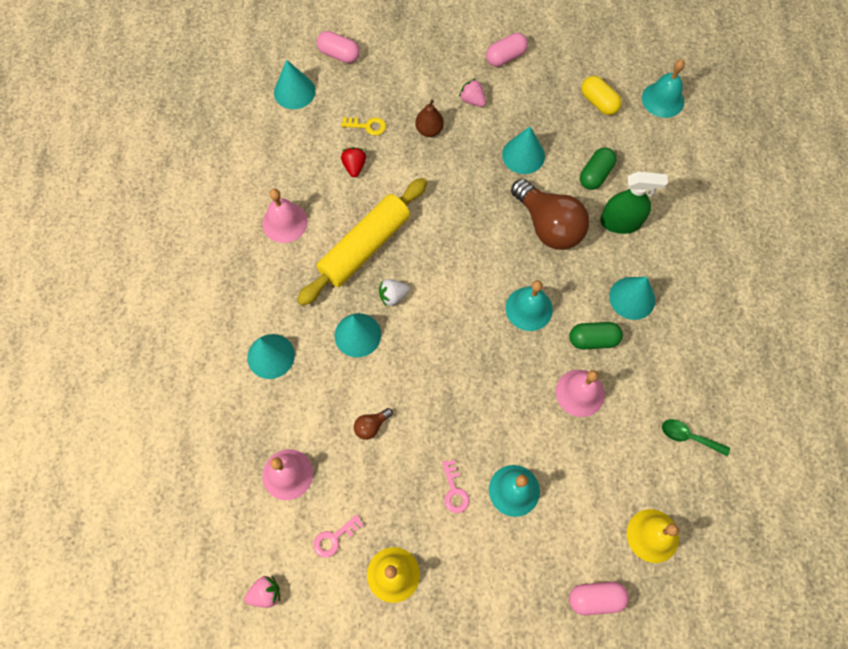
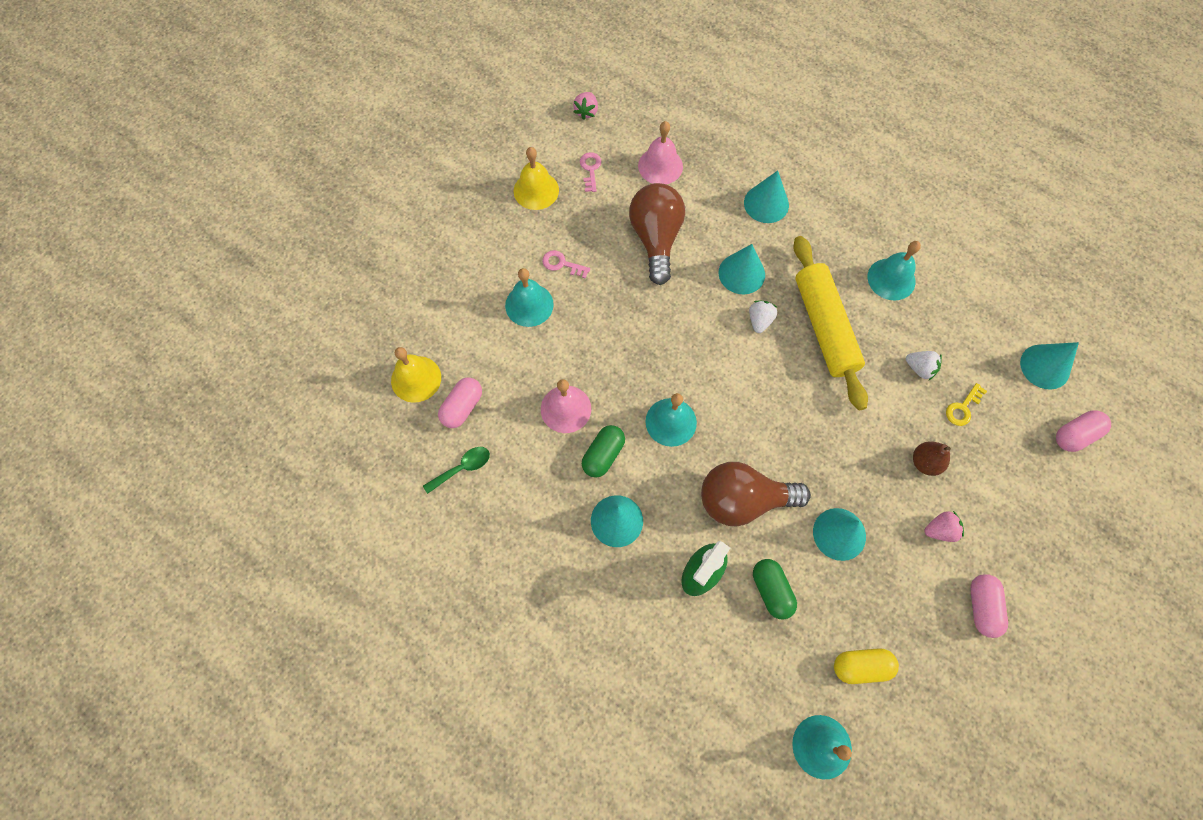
camera: 125 degrees right, 0 degrees up
(285, 222) = (891, 279): pink bell -> turquoise bell
(354, 166) = (919, 368): red strawberry -> white strawberry
(371, 426) = (656, 239): brown light bulb -> brown light bulb, size x2.37
(595, 598) = (410, 306): pink capsule -> pink capsule (462, 407)

